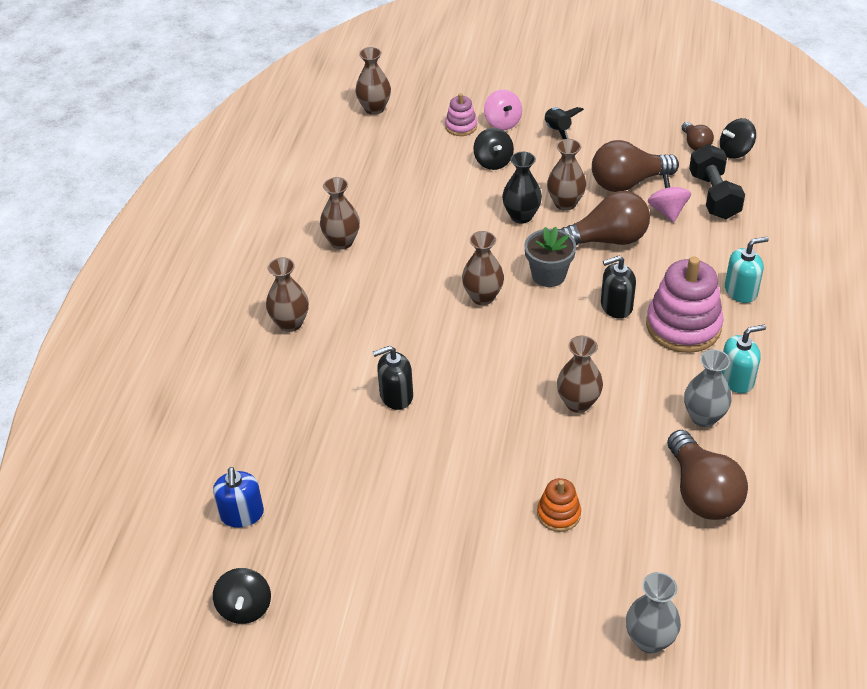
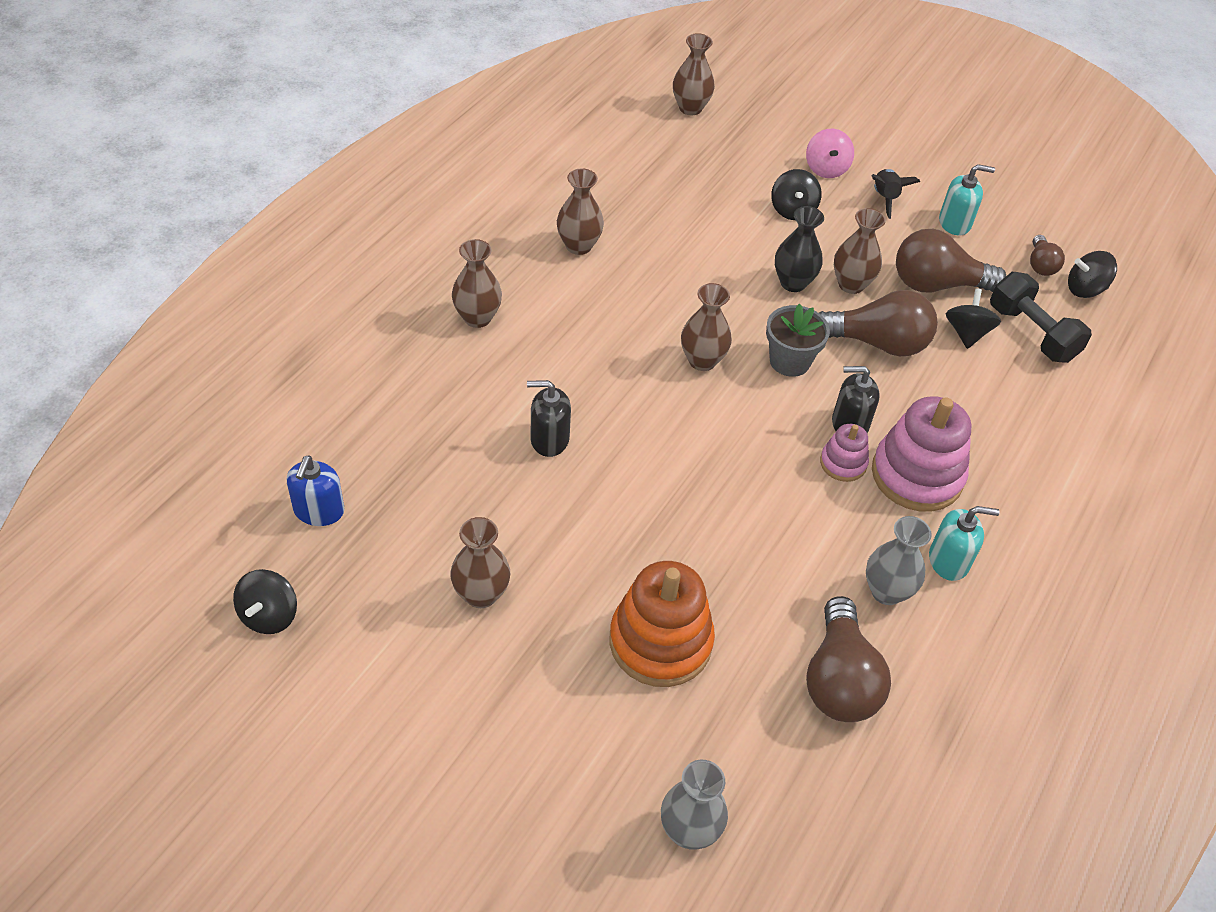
camera: 15 degrees right, 5 degrees up
(461, 126) = (776, 158): pink stacking toy -> pink stacking toy (843, 463)
(558, 514) = (660, 642): orange stacking toy -> orange stacking toy, size x1.95
(578, 403) = (748, 521): brown vase -> brown vase (481, 594)
(667, 211) = (967, 333): pink spinning top -> black spinning top
(713, 196) = (1032, 333): black dumbbell -> black dumbbell turned 45 degrees counterclockwise
(741, 291) = (1007, 457): turquoise soap dispenser -> turquoise soap dispenser (955, 223)

